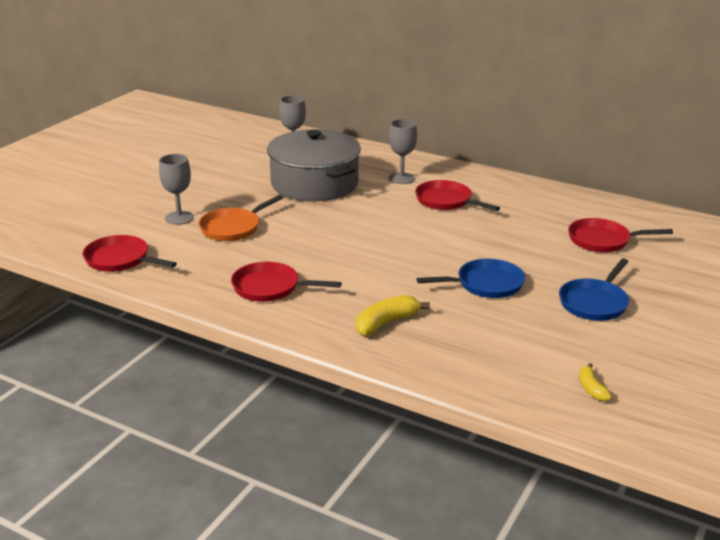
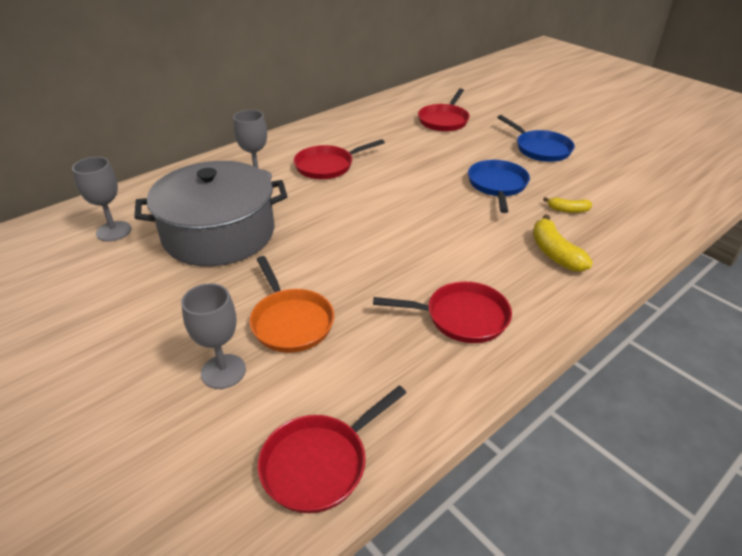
camera: 70 degrees left, 10 degrees up
(270, 288) = (461, 317): red pan -> red pan turned 120 degrees counterclockwise
(591, 389) = (663, 182): yellow banana -> yellow banana (568, 210)

